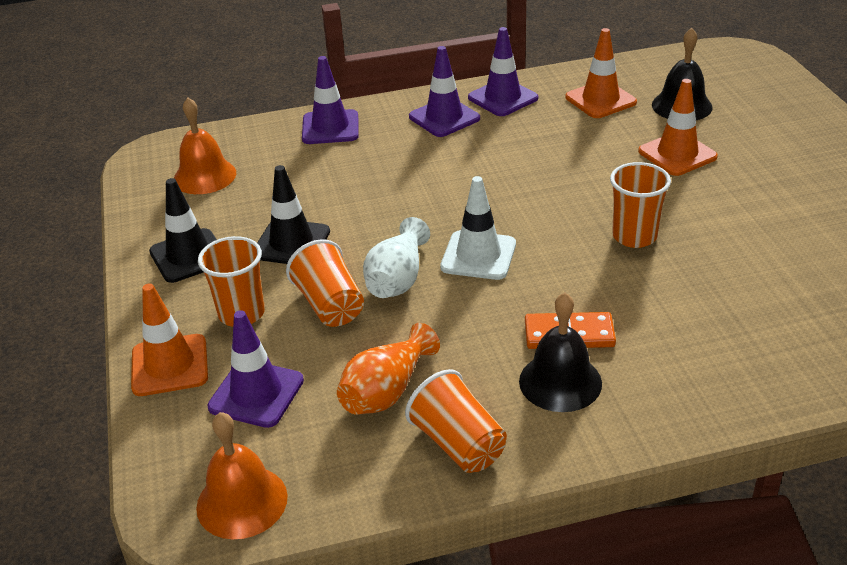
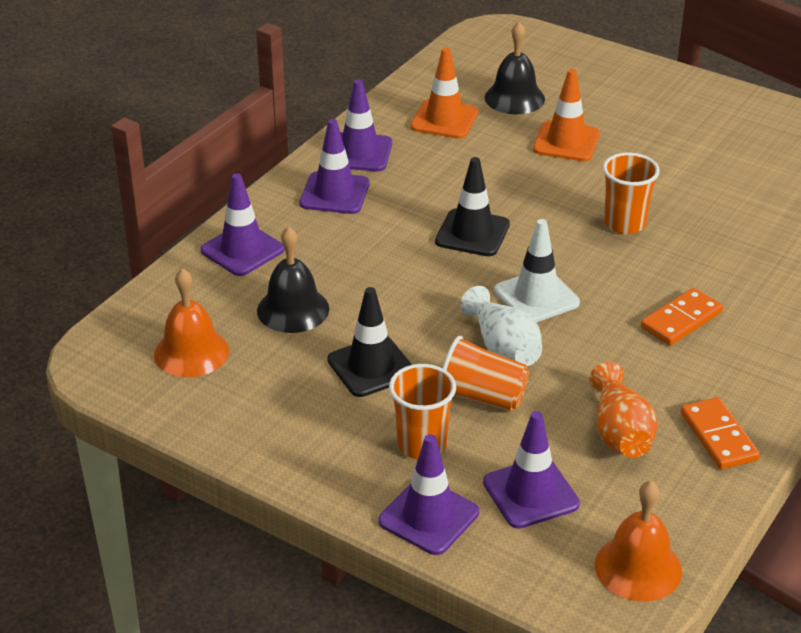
camera: 45 degrees left, 0 degrees up
(170, 365) = (428, 517): orange traffic cone -> purple traffic cone
(188, 256) = (296, 427): black traffic cone -> black traffic cone (472, 233)
(458, 444) = (718, 436): orange cup -> orange domino
(560, 382) = (721, 356): black bell -> black bell (293, 309)

